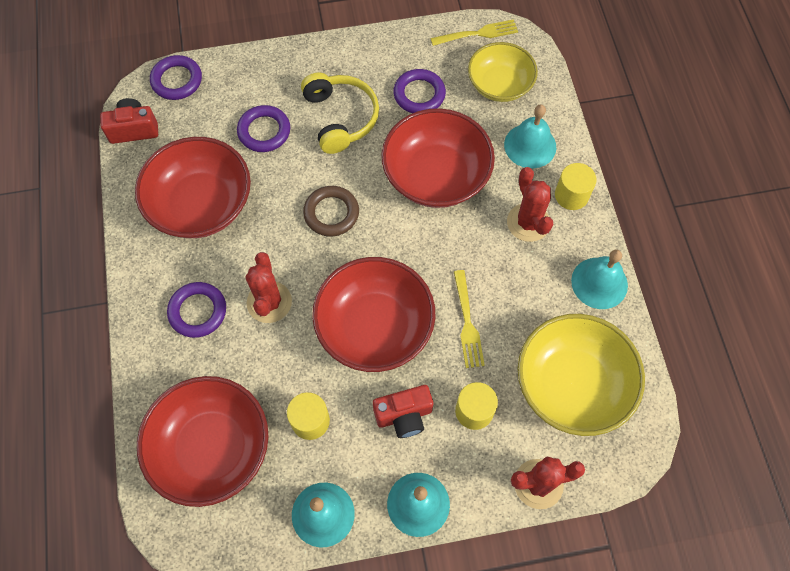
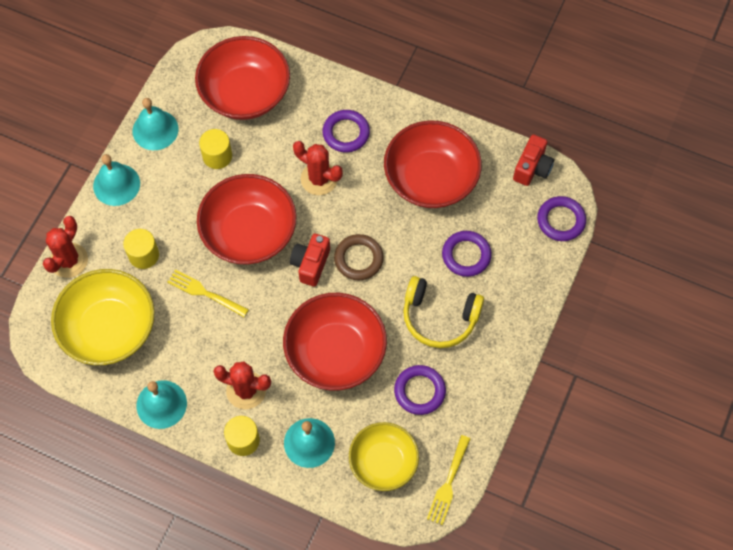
camera: 125 degrees right, 0 degrees up
(404, 416) = (175, 211): red camera -> red camera (310, 264)

